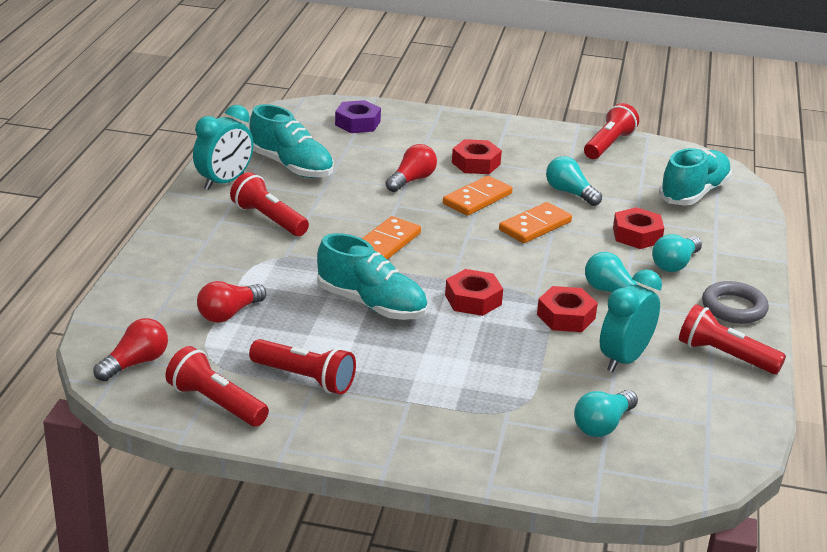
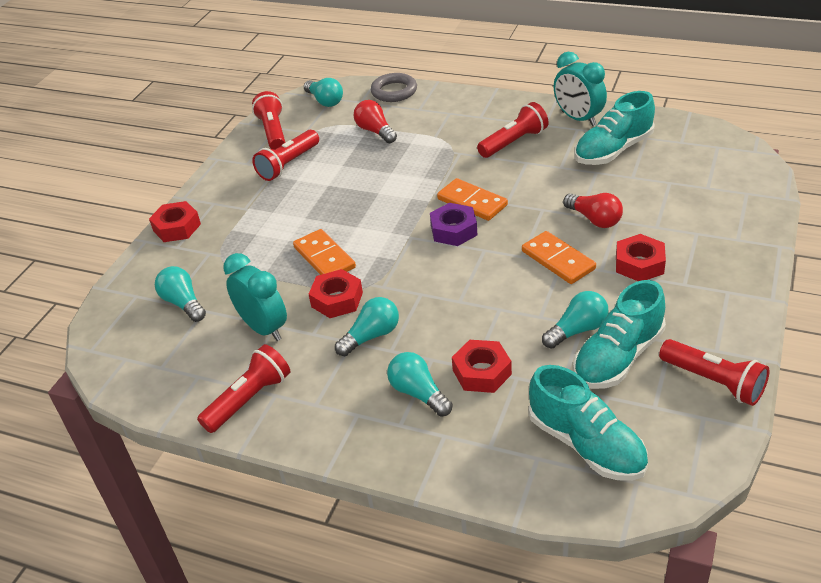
camera: 105 degrees right, 10 degrees up
(135, 363) = (325, 101): red light bulb -> turquoise light bulb
(215, 403) = (273, 132): red flashlight -> red flashlight turned 60 degrees counterclockwise
(357, 123) = (719, 187): purple nut -> purple nut (453, 230)
(371, 304) = (376, 193): turquoise shoe -> turquoise shoe (618, 357)
(473, 300) = (374, 246): red nut -> red nut (177, 227)
(535, 226) = (502, 296): orange domino -> orange domino (324, 257)
(734, 308) = (327, 425): grey ring -> grey ring (394, 91)

